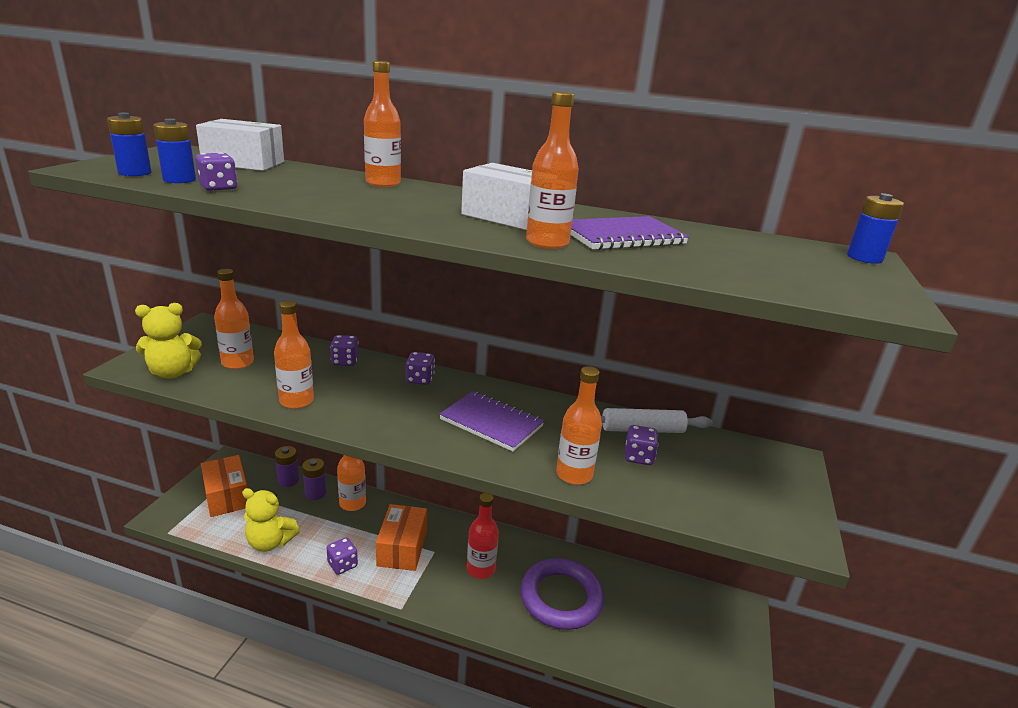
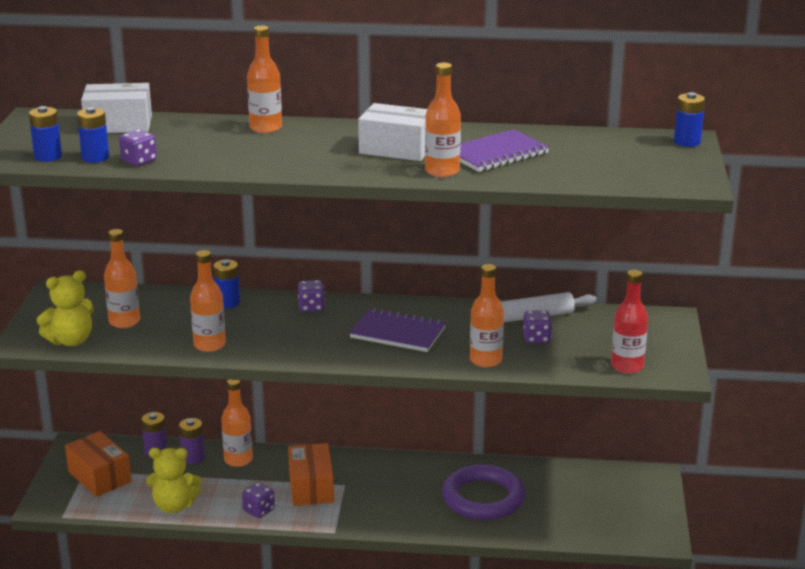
camera: 10 degrees left, 0 degrees up
(345, 361) = (228, 303): purple dice -> blue battery
(480, 569) = (397, 490): red bottle -> red bottle (627, 366)

